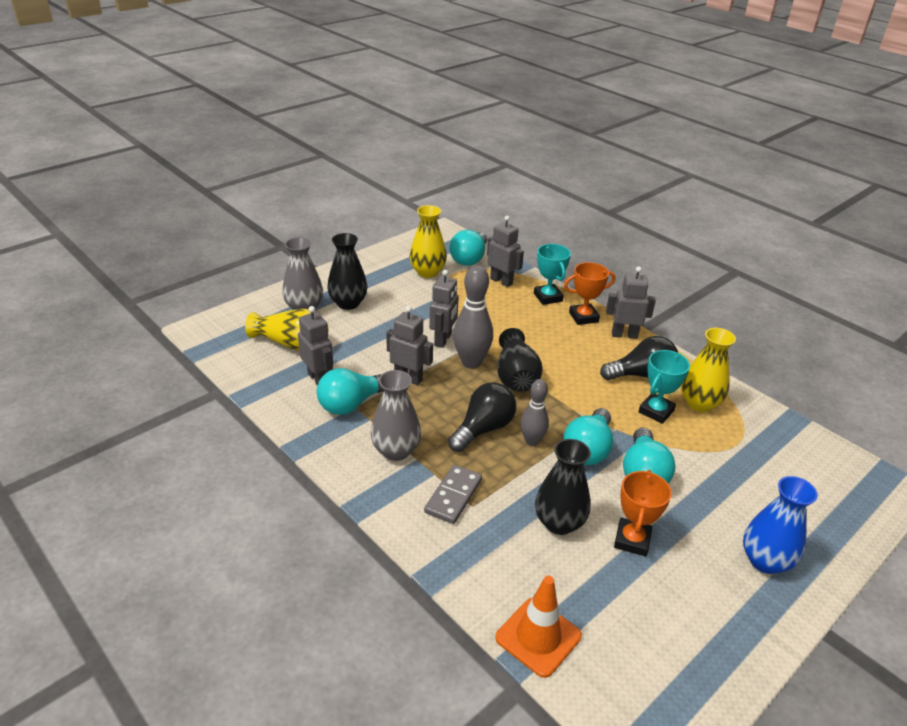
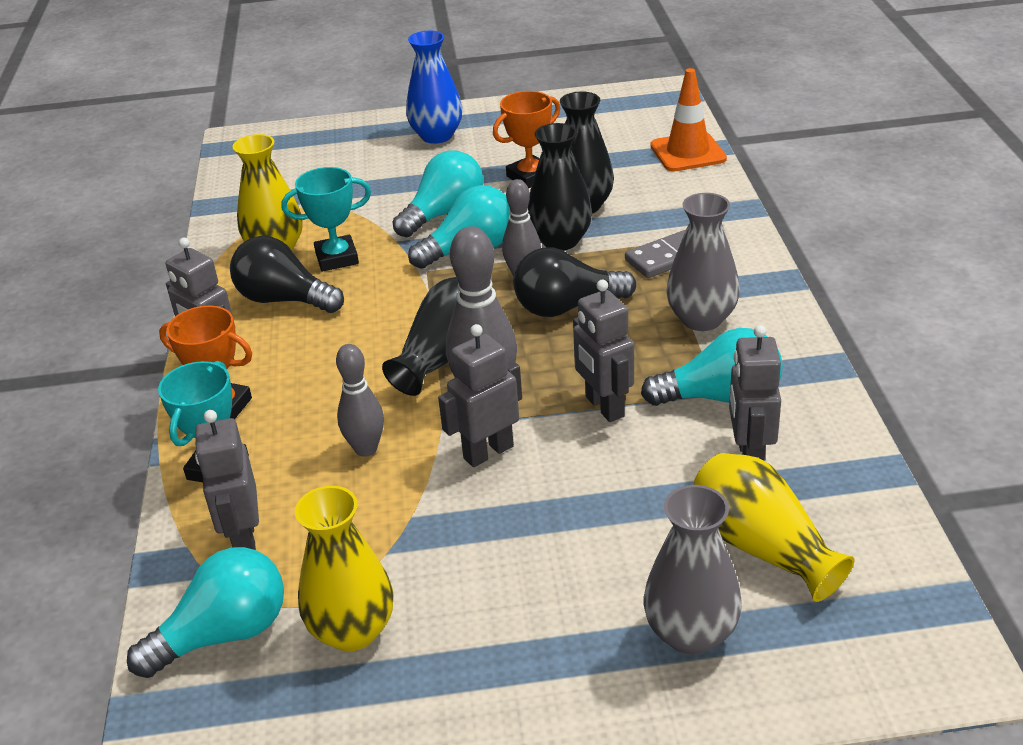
camera: 140 degrees left, 0 degrees up
(348, 303) = (590, 608): black vase -> black vase (560, 241)
(498, 323) = (366, 449): none -> grey bowling pin

